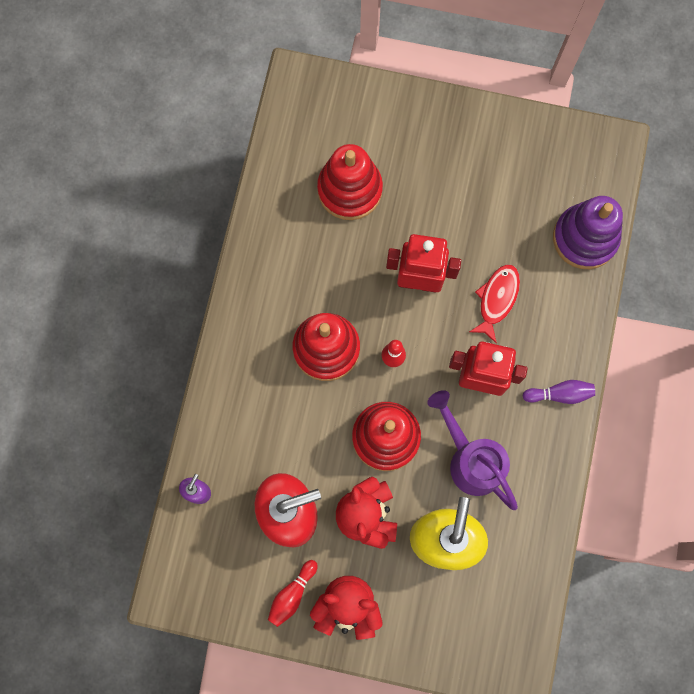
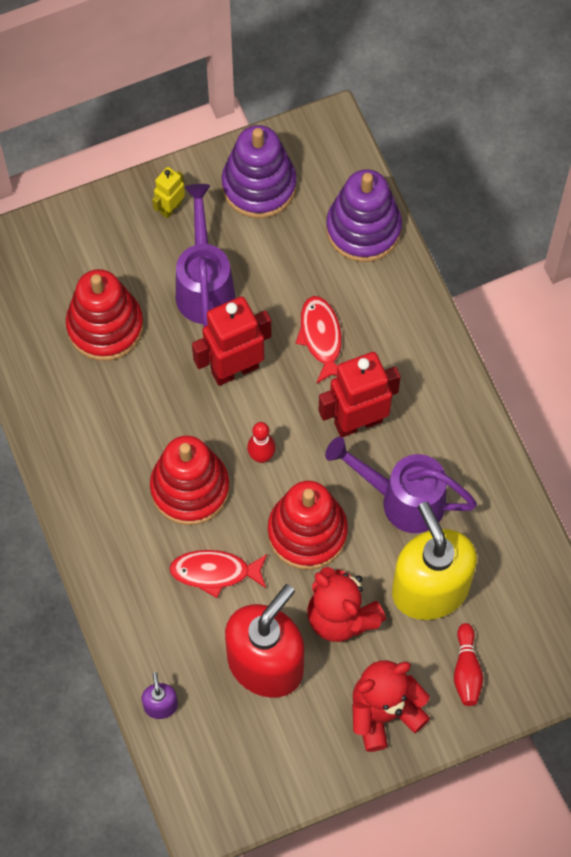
camera: 35 degrees left, 10 degrees down
(292, 594) = (323, 737): red bowling pin -> red bowling pin (466, 670)
(301, 421) = (215, 572): none -> red fish
(440, 205) = (204, 285): none -> purple watering can
(456, 132) = (170, 208): none -> yellow robot
(531, 156) = (259, 186): none -> purple stacking toy
(559, 394) = (442, 385): purple bowling pin -> none

